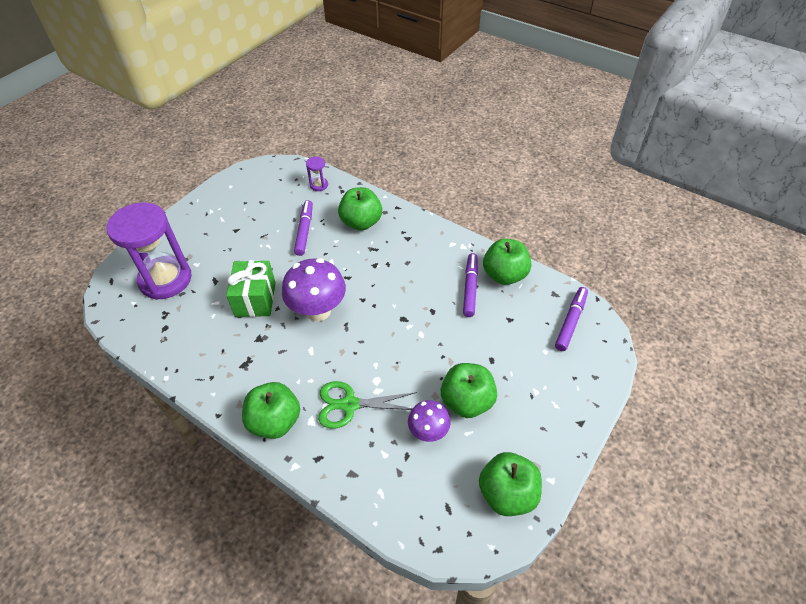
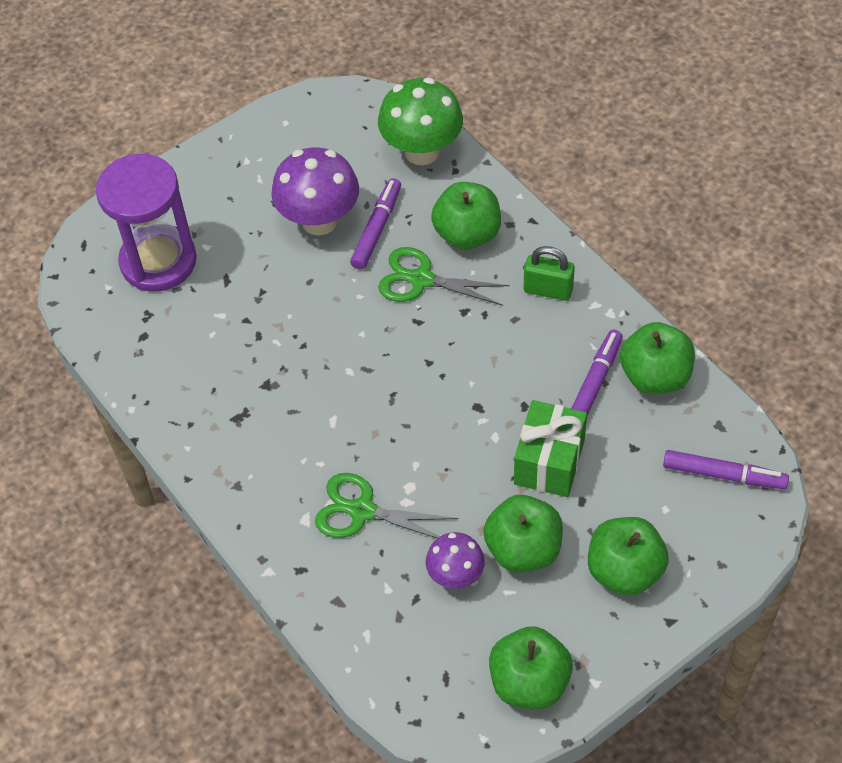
camera: 20 degrees right, 5 degrees up
(255, 299) = (276, 323): green gift -> green gift (549, 462)
(275, 421) = (258, 507): green apple -> green apple (624, 570)
(318, 311) = (360, 364): purple mushroom -> purple mushroom (319, 221)
(319, 185) = (422, 151): purple hourglass -> green mushroom
(342, 253) = (421, 280): none -> green scissors
(421, 242) = (548, 290): none -> green padlock
(570, 322) = (724, 475): purple marker -> purple marker turned 60 degrees clockwise

